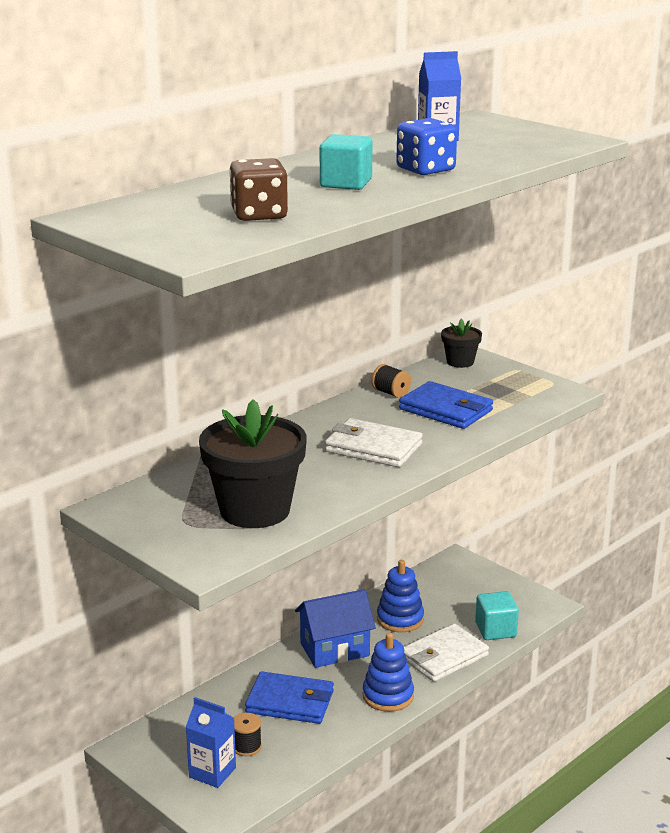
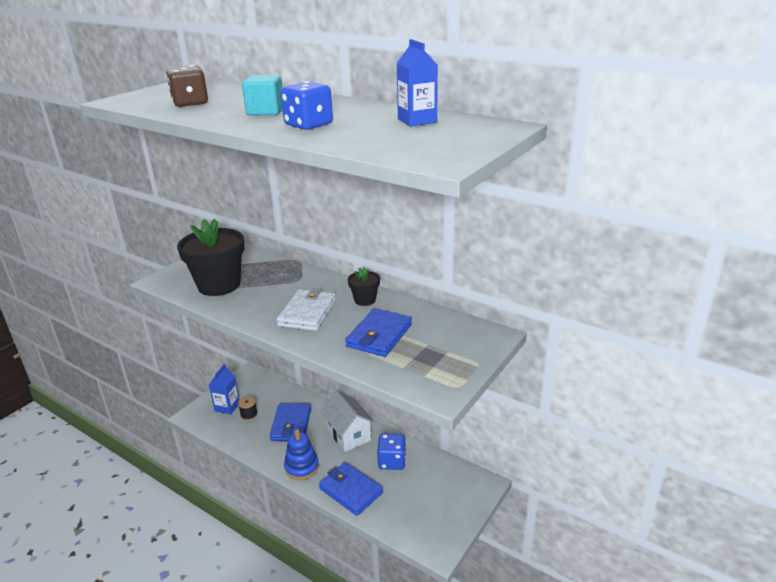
camera: 80 degrees right, 5 degrees up
(334, 649) = (349, 434): blue house -> white house
(391, 393) = (402, 309): black spool -> none
(400, 619) = (392, 461): blue stacking toy -> blue dice
(443, 657) = (350, 490): white wallet -> blue wallet
(460, 362) = (478, 333): black flower pot -> black flower pot (365, 300)
(495, 630) = (392, 518): turquoise cube -> none

